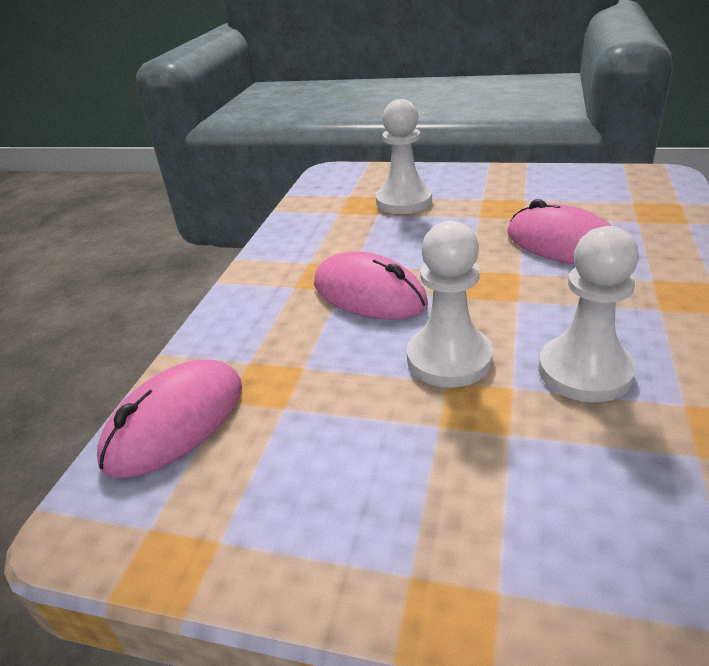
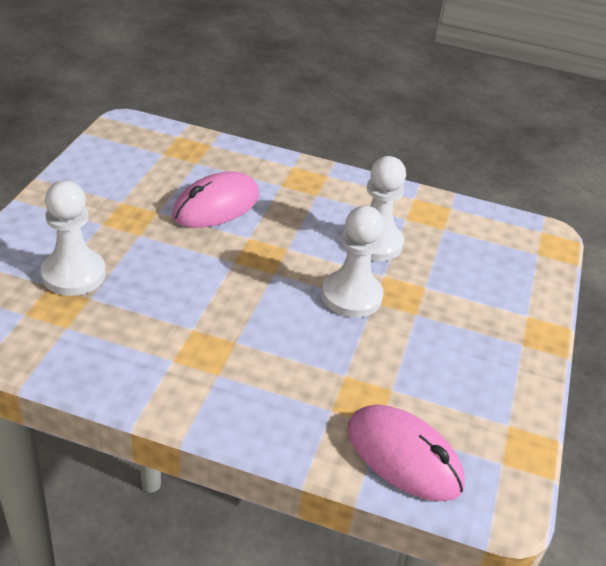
camera: 95 degrees left, 5 degrees up
(369, 294) = (252, 324): pink mouse -> none

